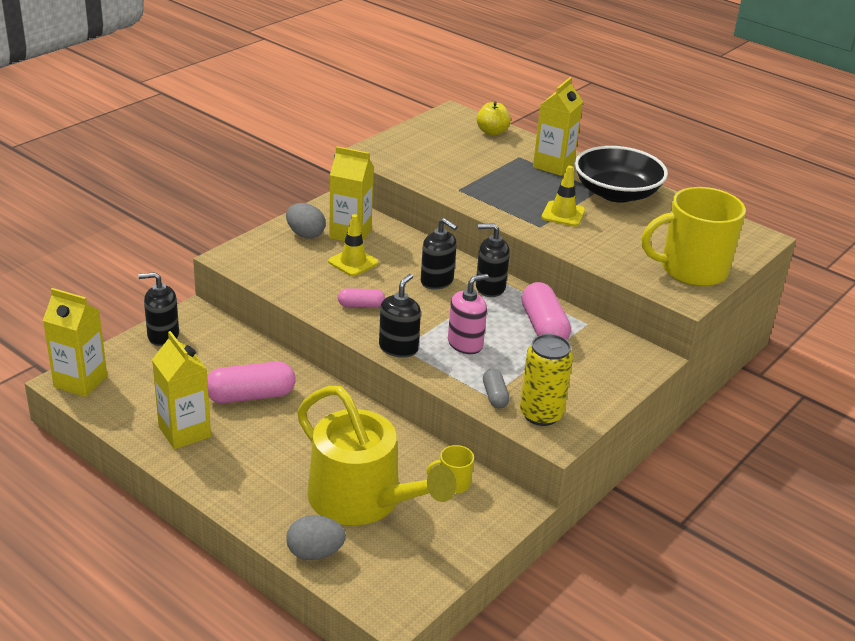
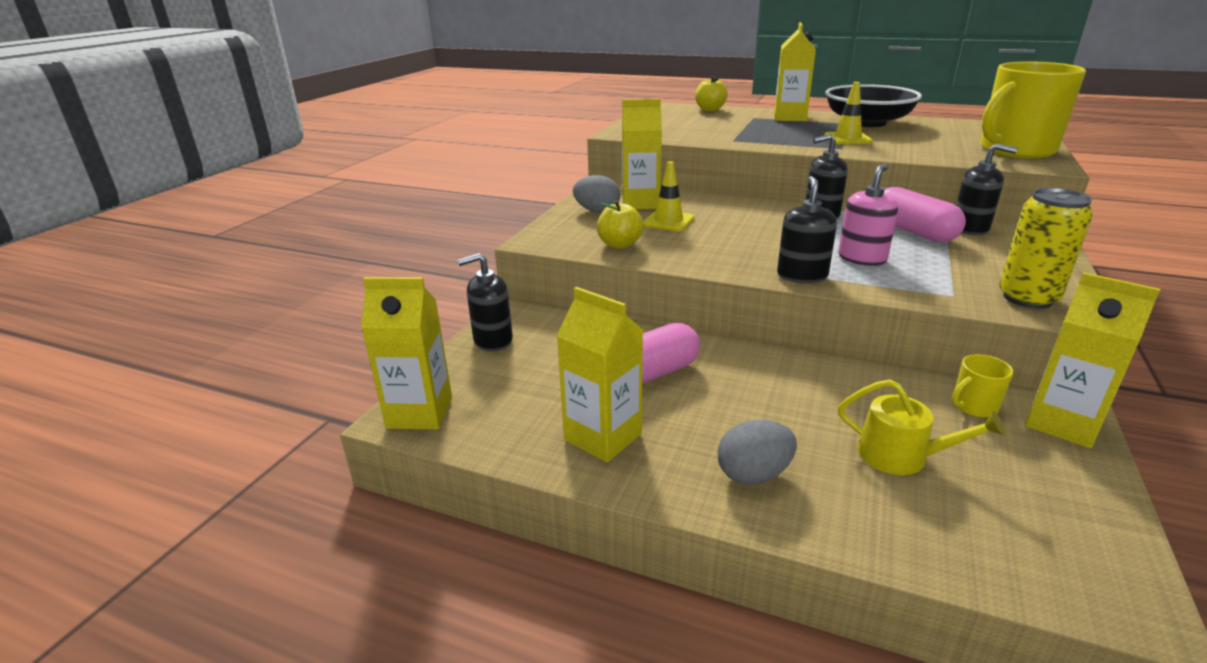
camera: 15 degrees left, 5 degrees down
(291, 278) = (619, 244): none -> yellow apple
(315, 553) = (928, 550): grey egg -> grey egg (753, 474)
(361, 305) = (717, 250): pink capsule -> none
(363, 499) = (901, 456): yellow watering can -> yellow watering can, size x0.49
(437, 281) = (766, 219): black soap dispenser -> black soap dispenser (970, 228)
(495, 396) = (958, 293): grey capsule -> none
(499, 512) = (1062, 423): none -> yellow carton

